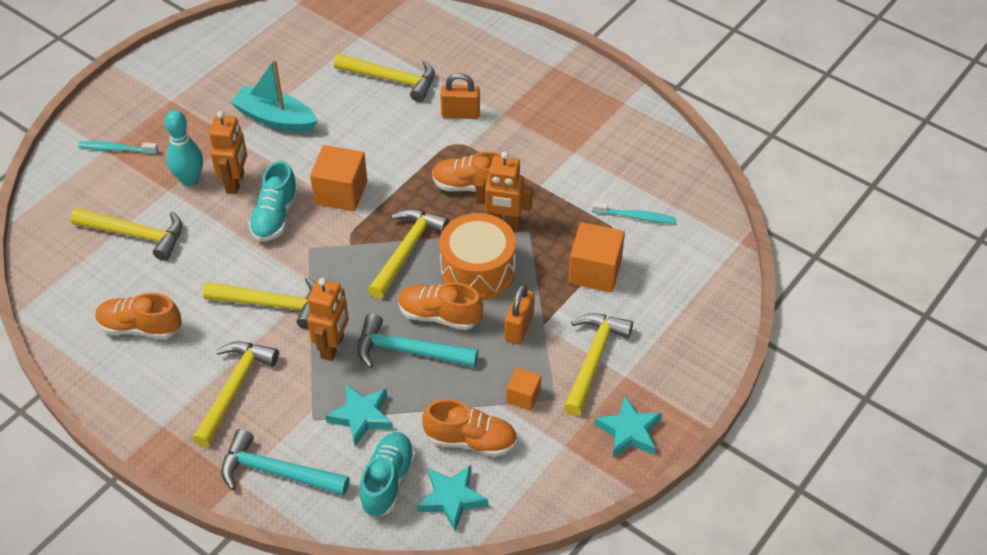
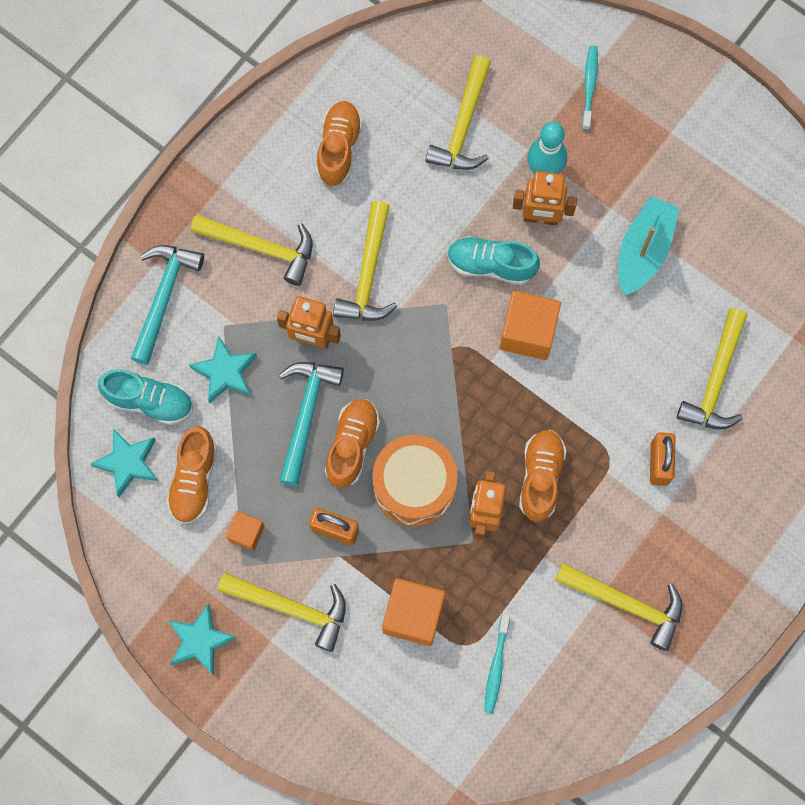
camera: 90 degrees right, 25 degrees up
(406, 251) = (441, 408): yellow hammer -> yellow hammer (626, 603)

